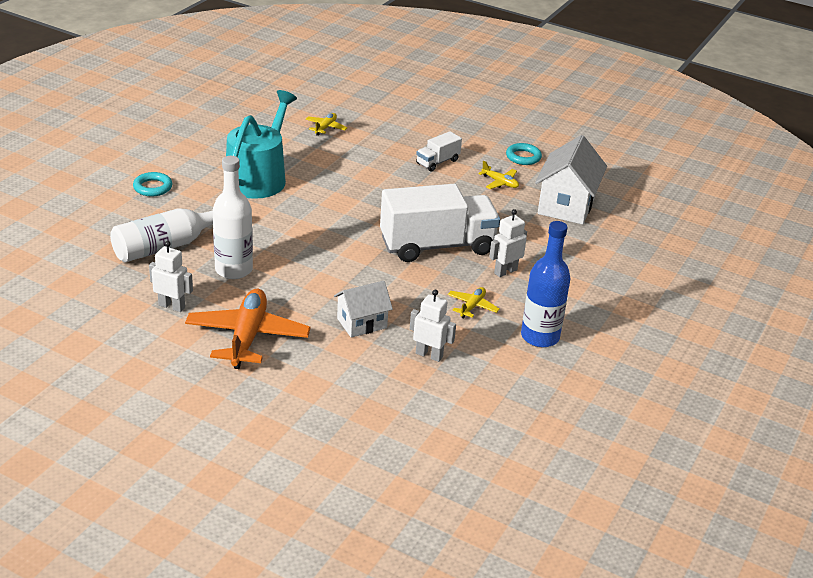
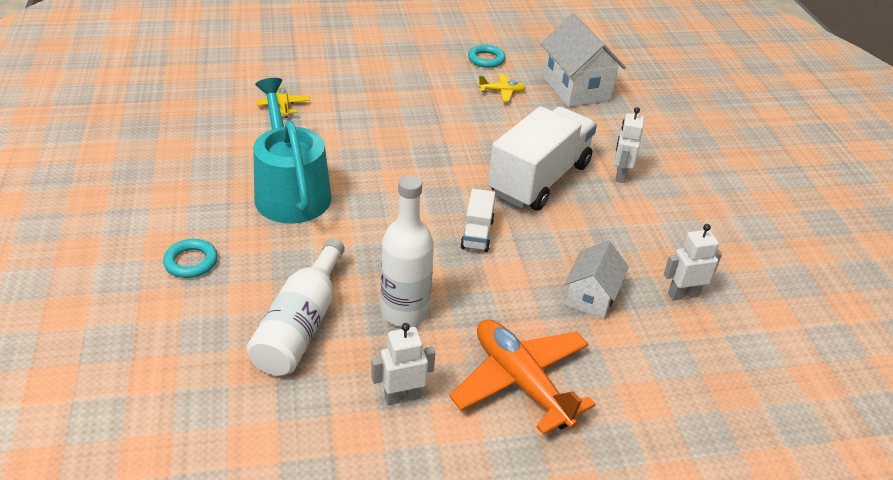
camera: 40 degrees left, 5 degrees up
(437, 162) = (428, 95): white truck -> white truck (477, 234)
(472, 306) = (645, 224): yellow plane -> none
(540, 337) = (726, 222): blue bottle -> none

